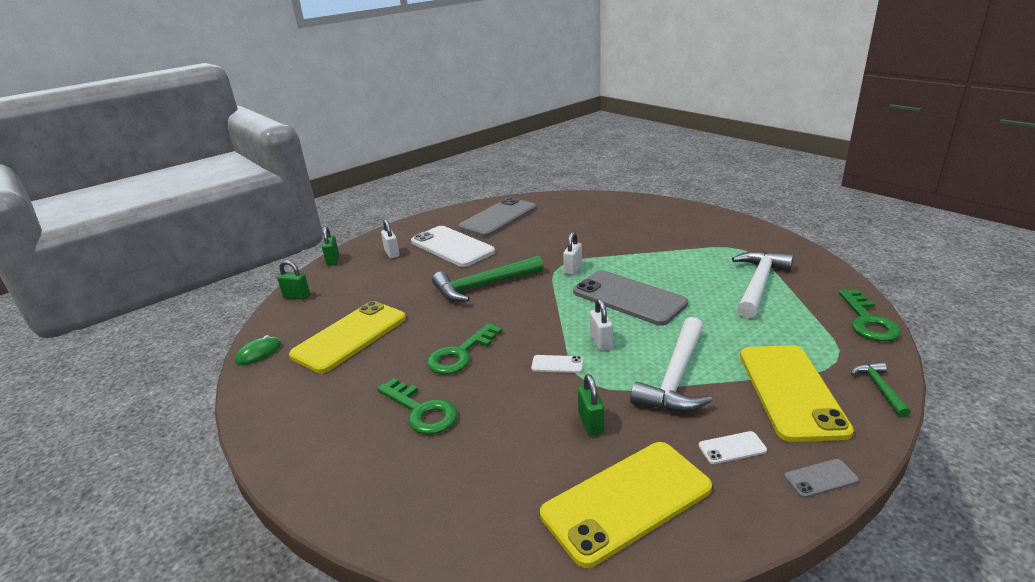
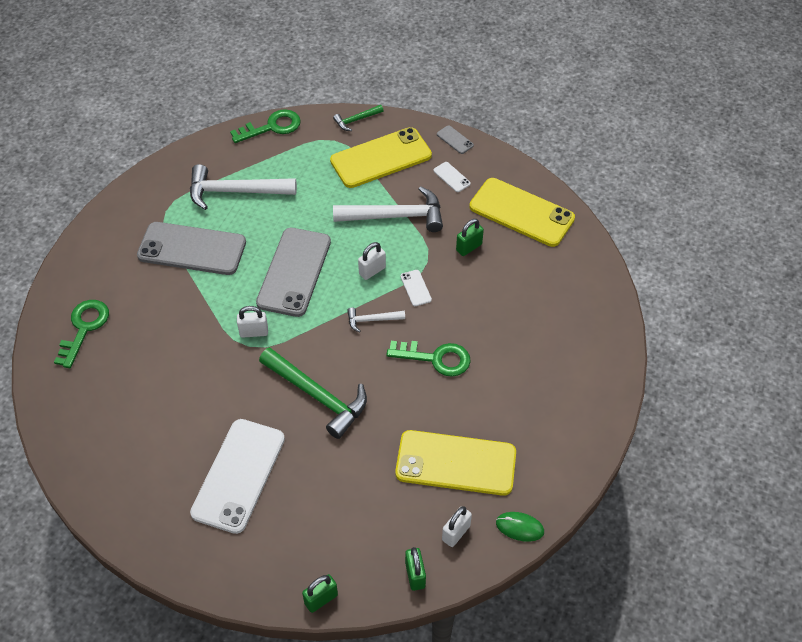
camera: 120 degrees left, 25 degrees up
(392, 253) = (278, 536): white padlock -> white padlock (456, 533)
(421, 411) = (513, 348): green key -> green key (84, 328)
(498, 218) = (137, 464): grey phone -> grey phone (192, 249)
(537, 328) = (372, 320): none -> white hammer

